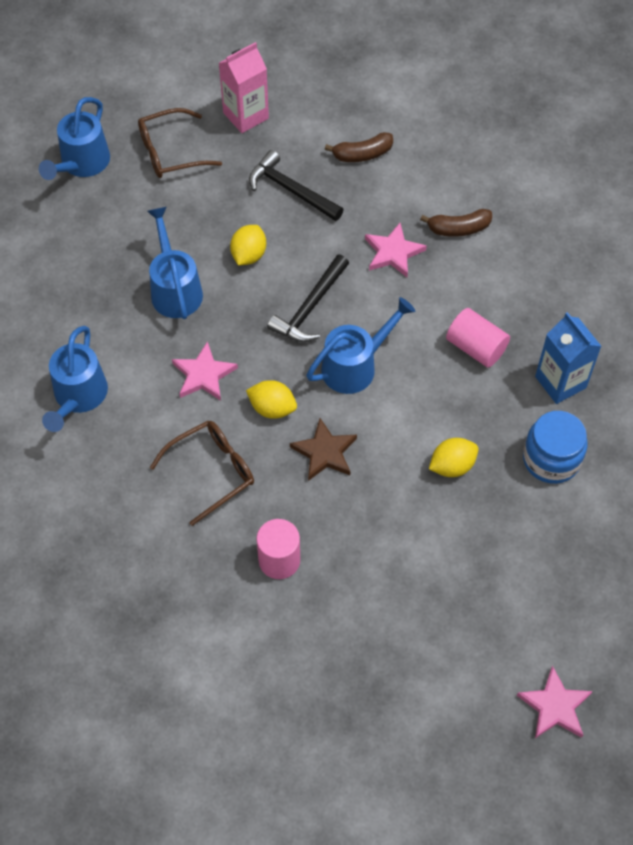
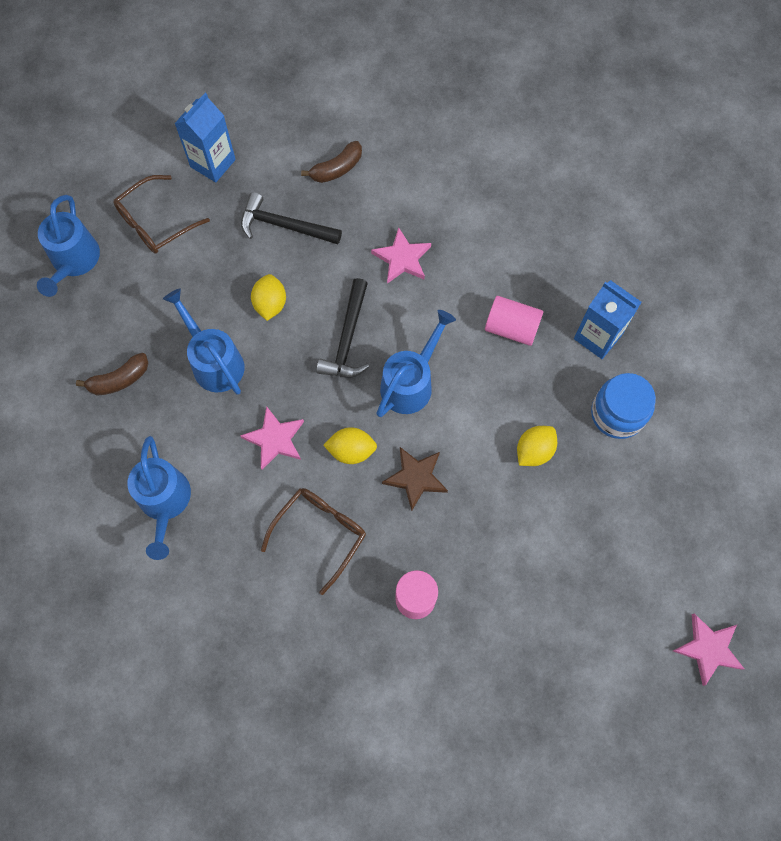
camera: 20 degrees left, 10 degrees up
(246, 116) = (213, 163): pink carton -> blue carton
(458, 229) = (452, 216): brown banana -> brown banana (119, 380)

